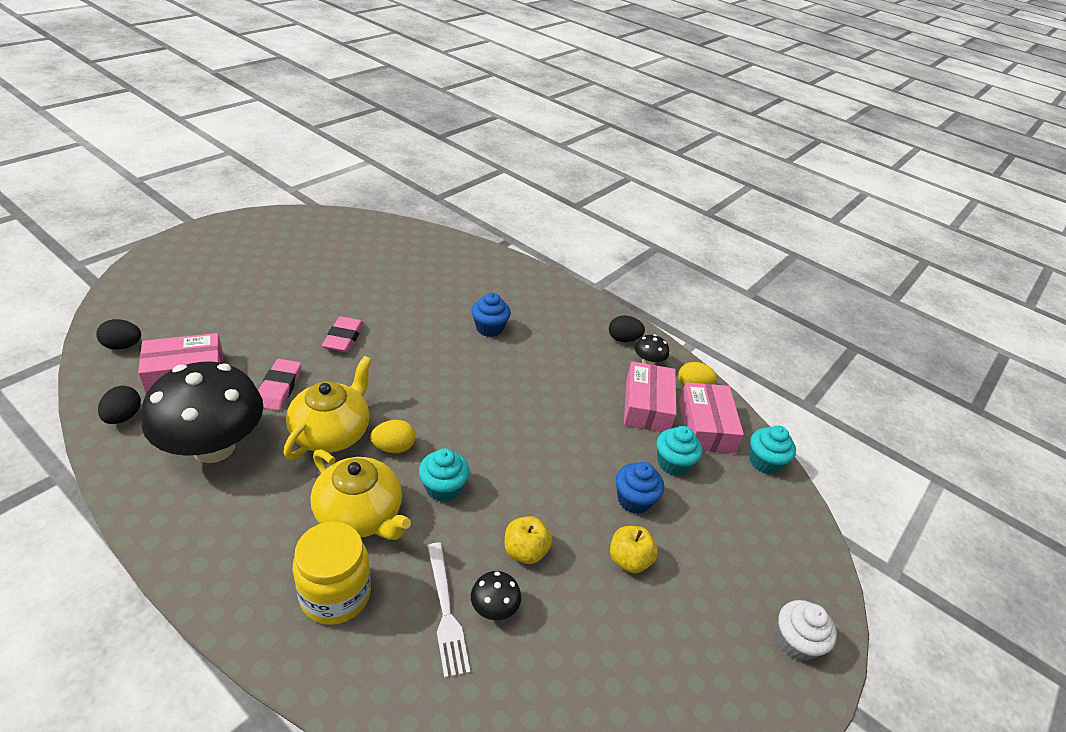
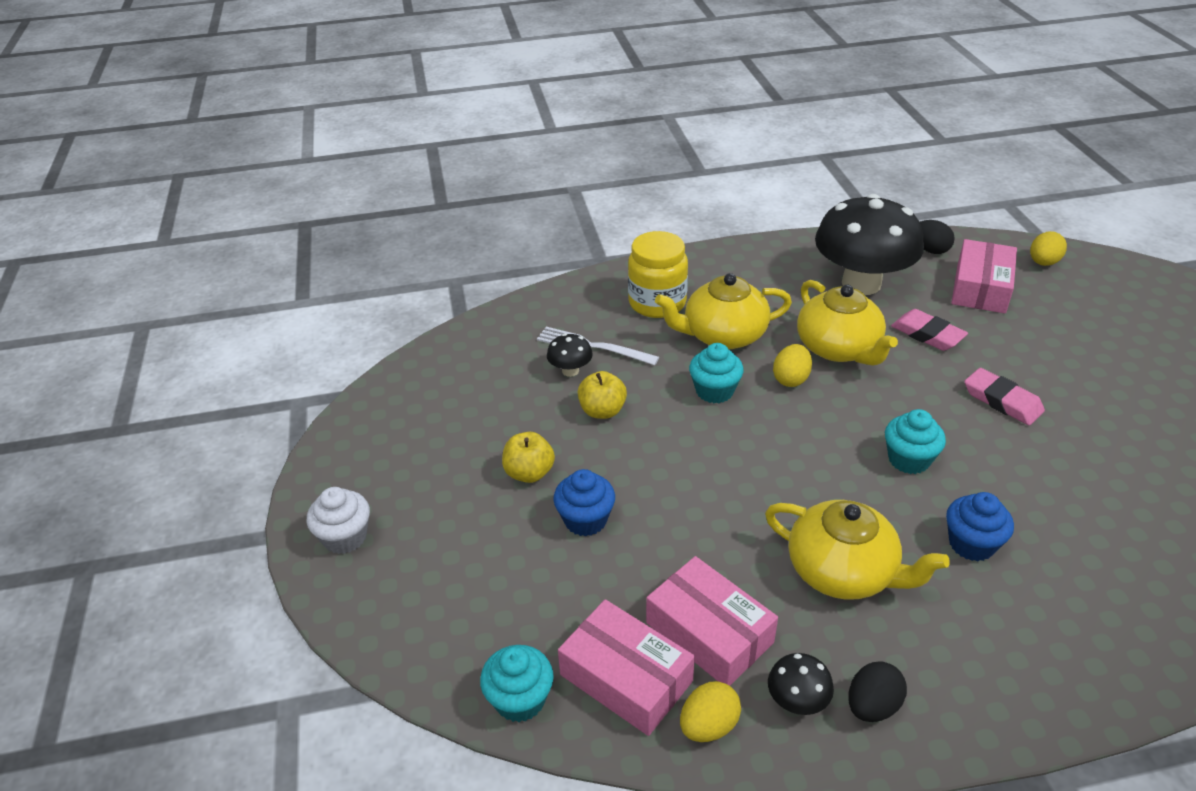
camera: 135 degrees right, 0 degrees up
(123, 346) = (1043, 263): black egg -> yellow egg
(555, 369) = (843, 572): none -> yellow teapot
(673, 463) = (600, 591): turquoise cupcake -> turquoise cupcake (909, 459)

